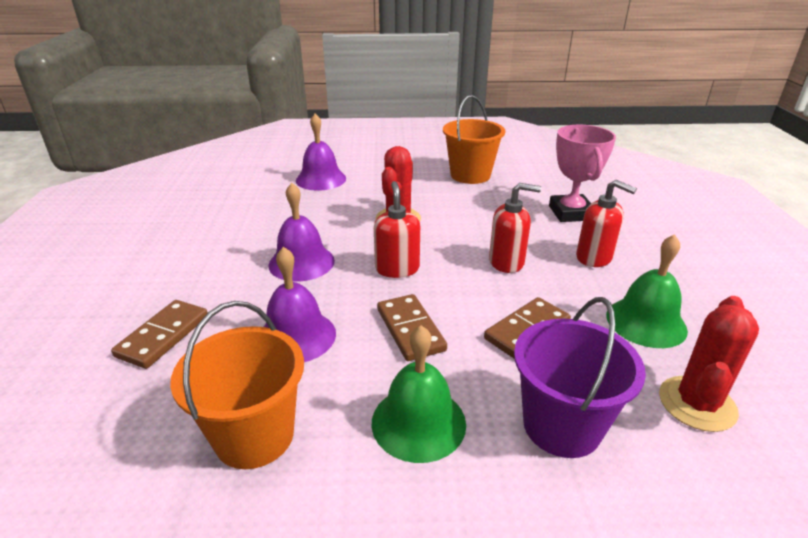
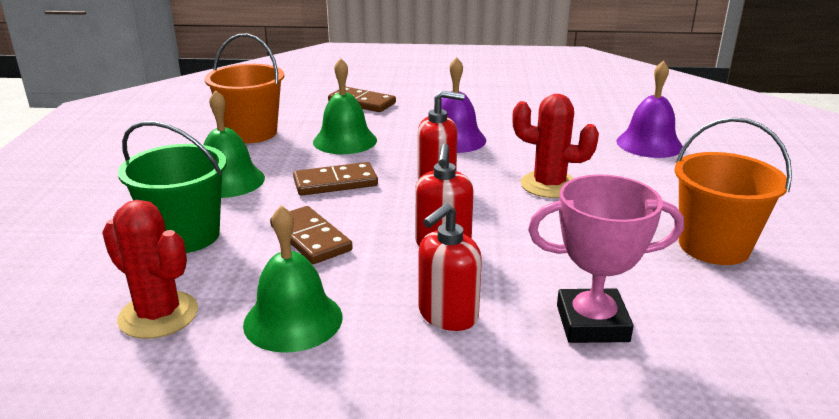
camera: 95 degrees right, 5 degrees down
(296, 336) = (345, 141): purple bell -> green bell
(561, 426) = (185, 236): purple bucket -> green bucket

